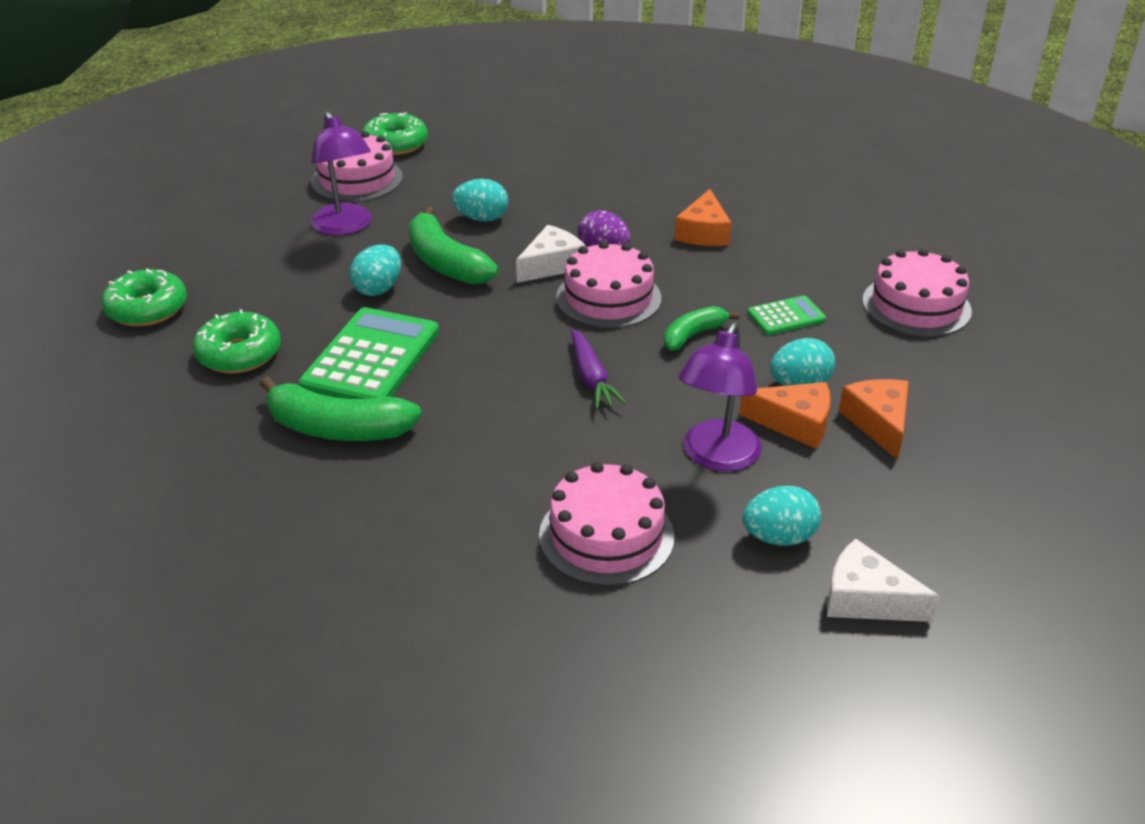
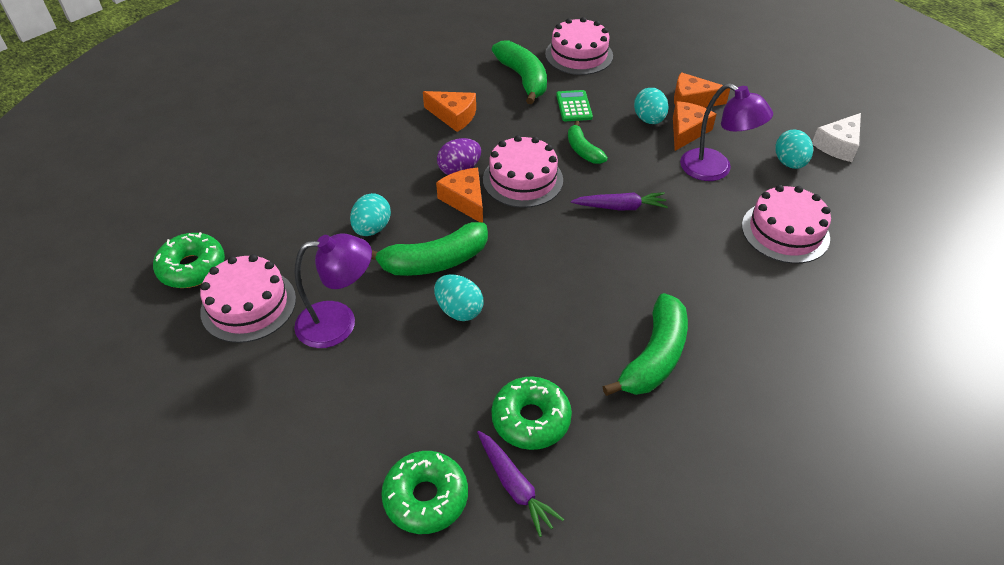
camera: 75 degrees left, 10 degrees up
(159, 355) = (515, 486): none -> purple carrot
(371, 359) = (564, 326): green calculator -> none
(552, 265) = (465, 200): white cheese -> orange cheese
(820, 269) = (523, 79): none -> green banana

